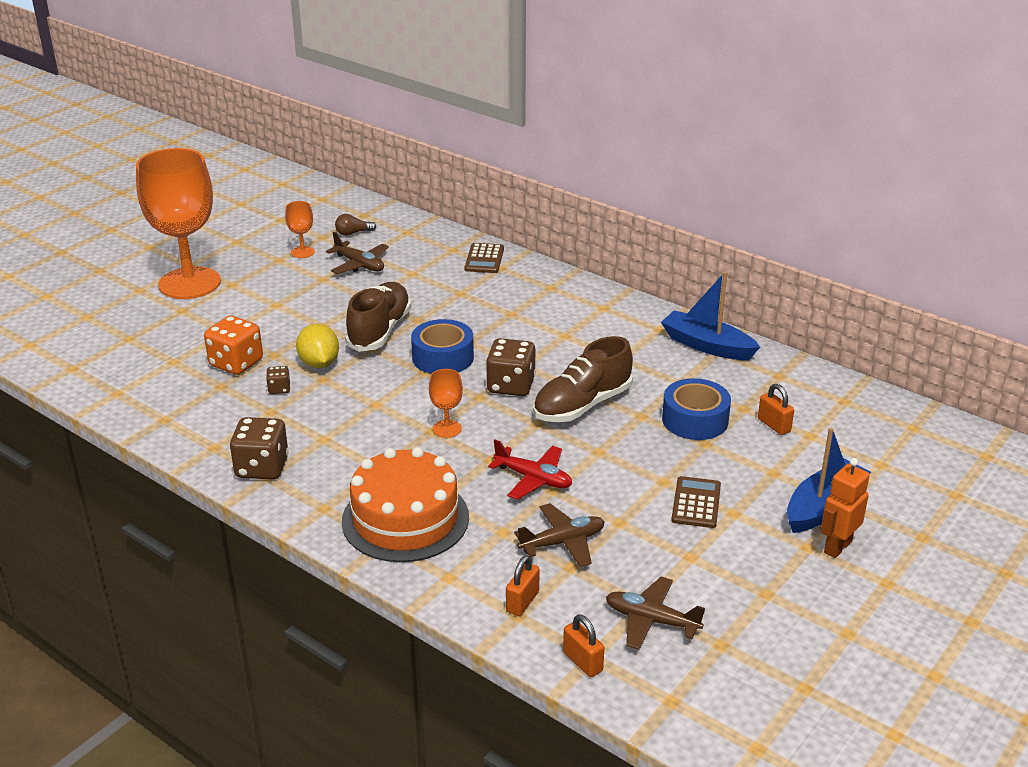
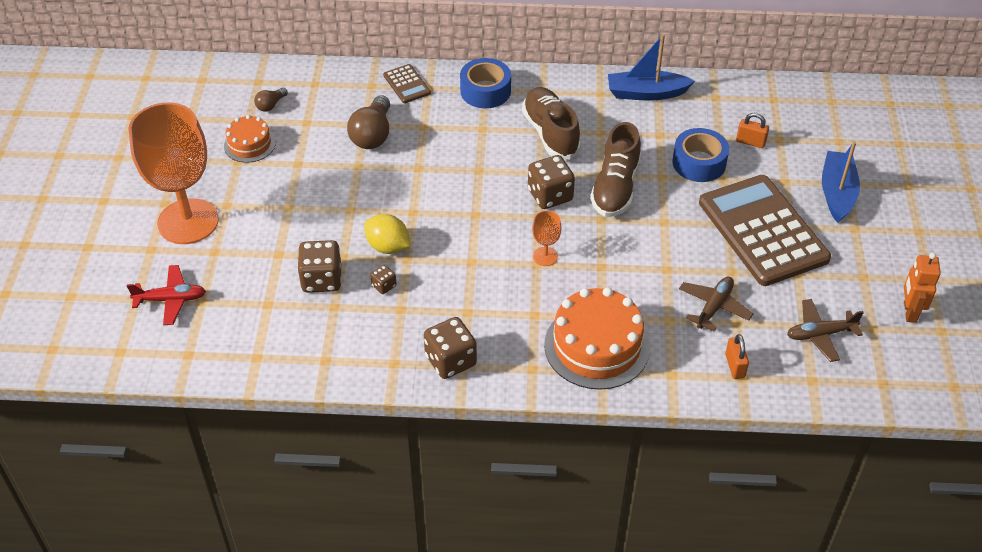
camera: 35 degrees left, 15 degrees up
(236, 363) = (322, 280): orange dice -> brown dice
(302, 252) = (249, 144): orange goblet -> orange cake
(359, 265) = (312, 135): brown plane -> none
(379, 331) = (400, 193): brown shoe -> brown shoe (550, 133)
(409, 282) = (372, 134): none -> brown light bulb
(443, 357) = (475, 194): blue tape -> blue tape (485, 91)
(533, 479) = (645, 267): red plane -> red plane (171, 299)
(582, 662) = (811, 387): orange padlock -> none
(696, 503) = (762, 231): brown calculator -> brown calculator, size x2.33
(837, 547) = (870, 220): orange robot -> orange robot (909, 312)

